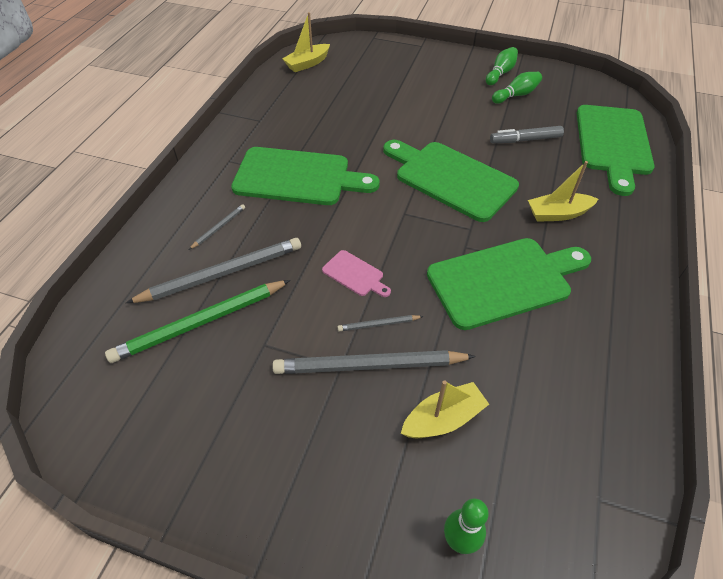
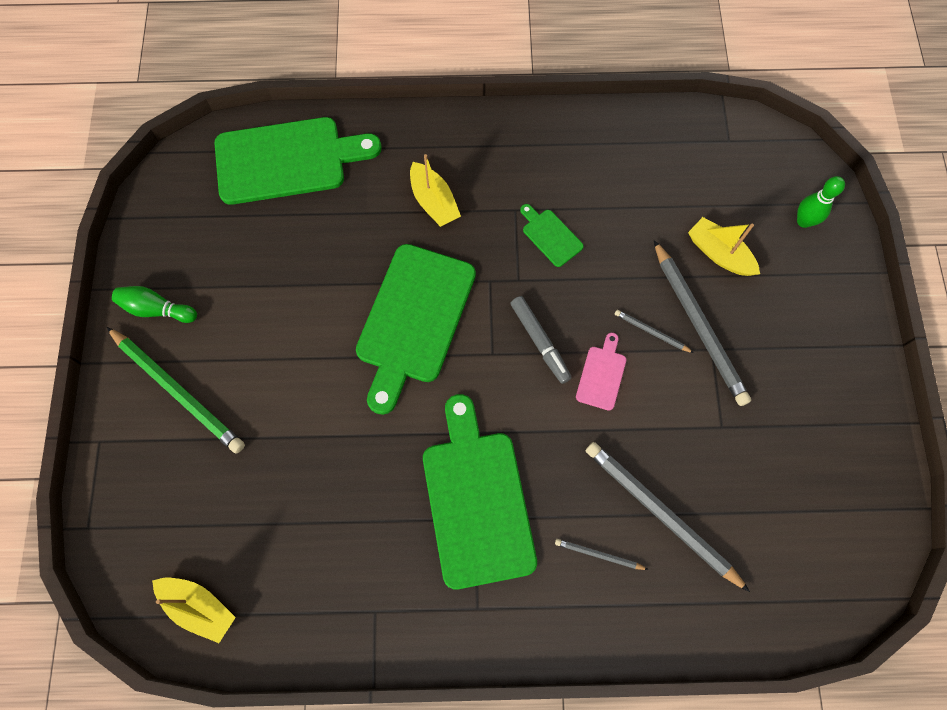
camera: 110 degrees left, 20 degrees up
(201, 322) = (728, 501): green pencil -> green pencil (177, 391)
(378, 324) = (651, 332): grey pencil -> grey pencil turned 150 degrees clockwise
(504, 281) = (550, 236): green cutting board -> green cutting board, size x0.44
(516, 95) = (210, 279): green bowling pin -> none
(525, 140) = (310, 253): grey marker -> grey marker (539, 342)

